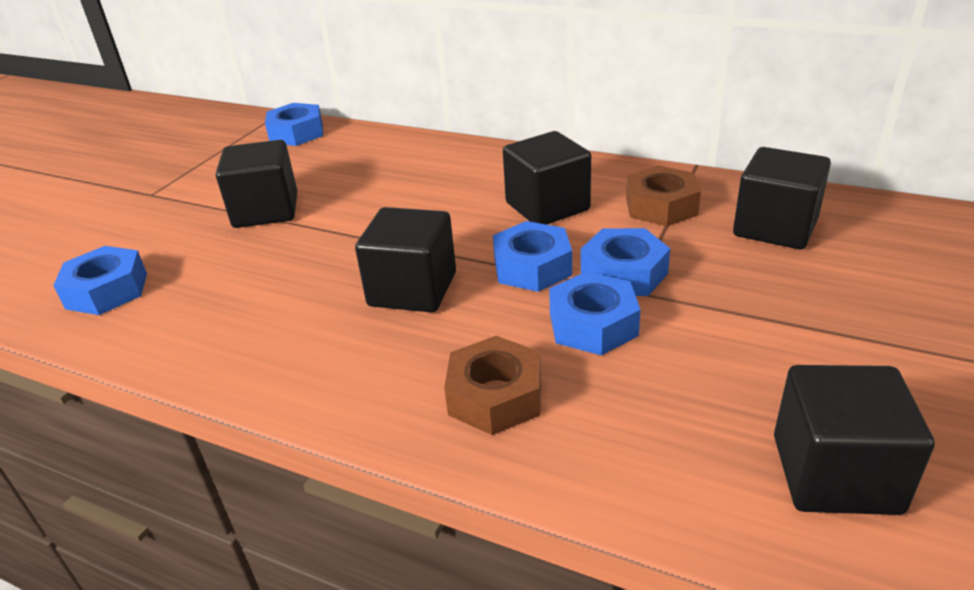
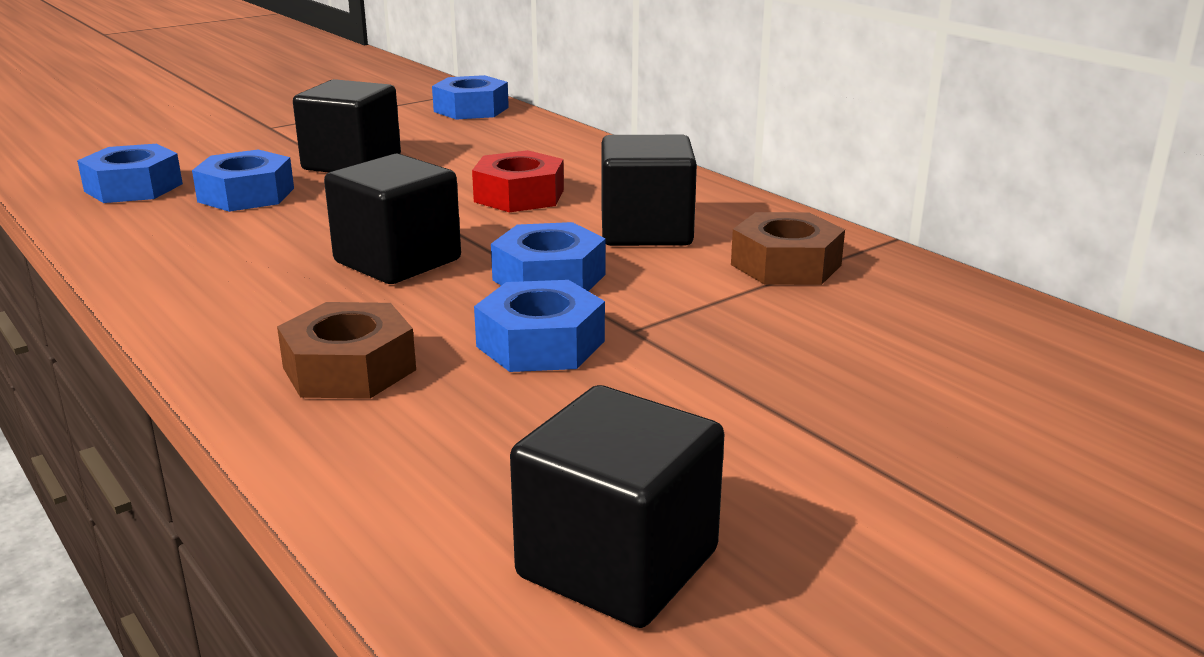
camera: 25 degrees right, 10 degrees down
(428, 203) = (519, 196): none -> red nut
(623, 273) = (645, 311): blue nut -> blue nut (246, 195)
(775, 227) = (908, 322): black cube -> none

